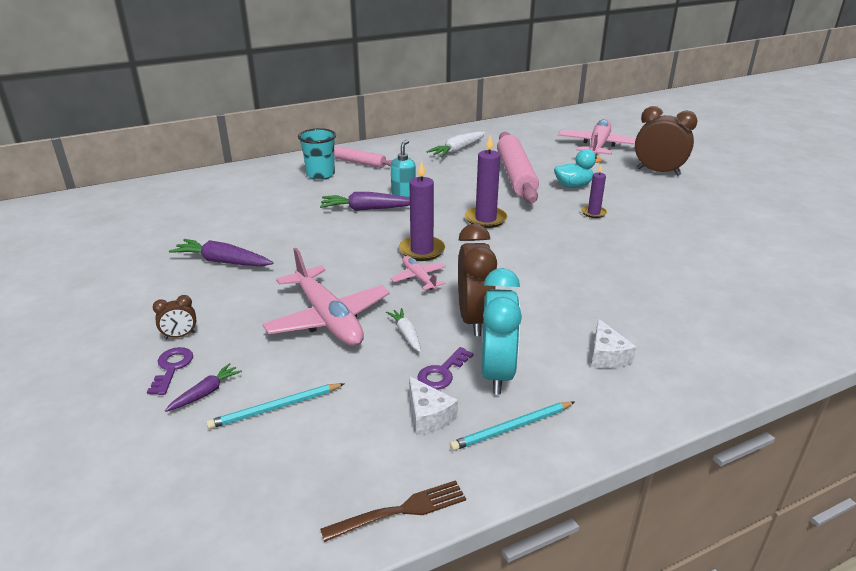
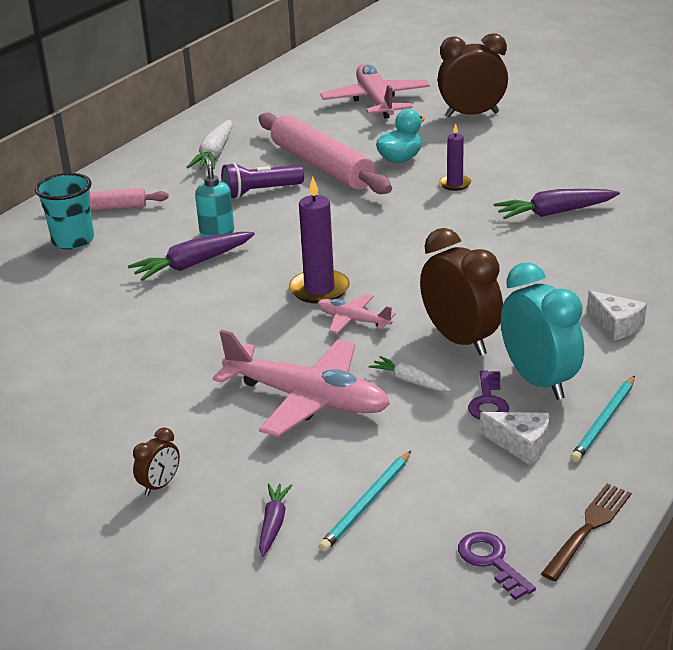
camera: 30 degrees left, 0 degrees up
(172, 368) = (199, 519): purple key -> purple key (491, 561)
(222, 262) = (93, 389): purple carrot -> purple carrot (554, 213)
(458, 179) = (260, 192): none -> purple flashlight
(485, 219) = (348, 229): purple candle -> none

